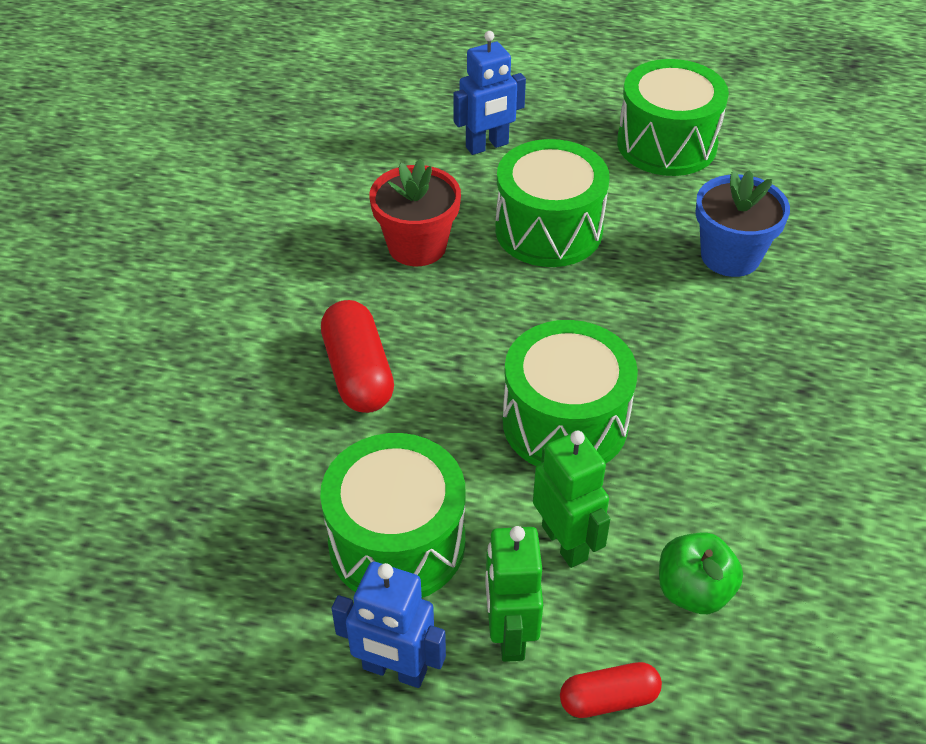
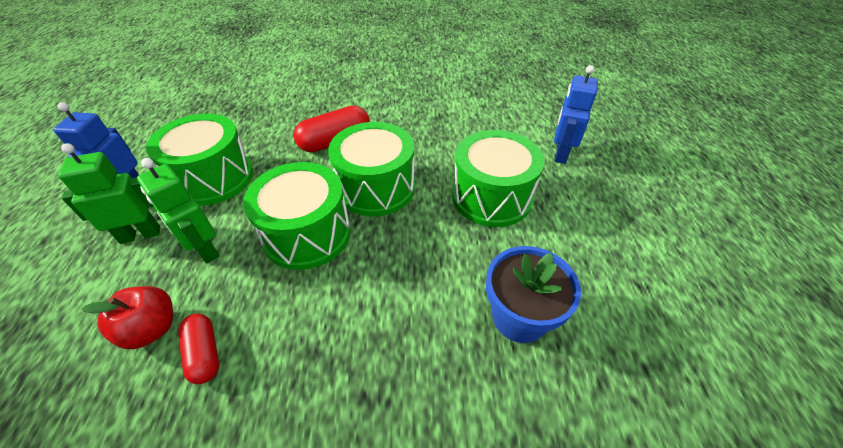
camera: 75 degrees right, 0 degrees up
(417, 246) = (446, 142): red flower pot -> none
(487, 146) = (560, 154): blue robot -> blue robot turned 60 degrees clockwise
(565, 542) = (205, 249): green robot -> green robot turned 90 degrees clockwise
(608, 699) = (79, 289): red capsule -> red capsule (205, 353)
(666, 144) = (641, 252): green drum -> green drum (376, 188)
(693, 591) = (152, 329): green apple -> red apple

